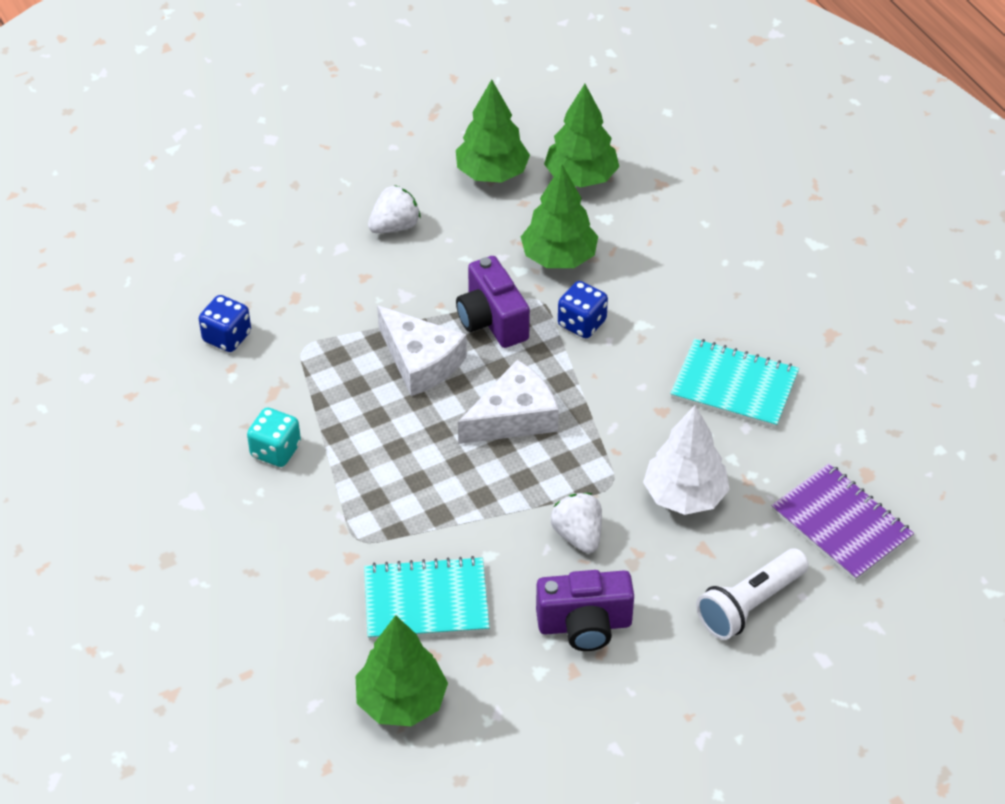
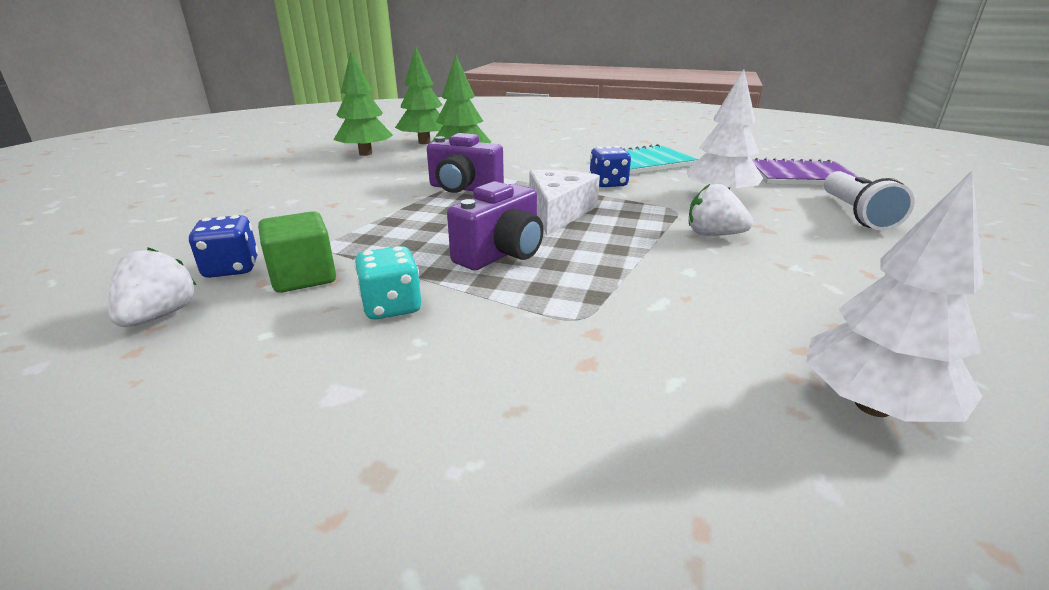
camera: 45 degrees left, 20 degrees down
(257, 379) = (303, 277): none -> green cube
(395, 226) = (325, 182): white strawberry -> white strawberry (159, 316)
(401, 701) = (873, 406): green tree -> white tree
(420, 361) = (444, 217): white cheese -> none
(426, 602) = (714, 321): turquoise notebook -> none
(582, 323) = (522, 173): blue dice -> blue dice (608, 184)
(584, 625) = (826, 267): purple camera -> purple camera (501, 254)

